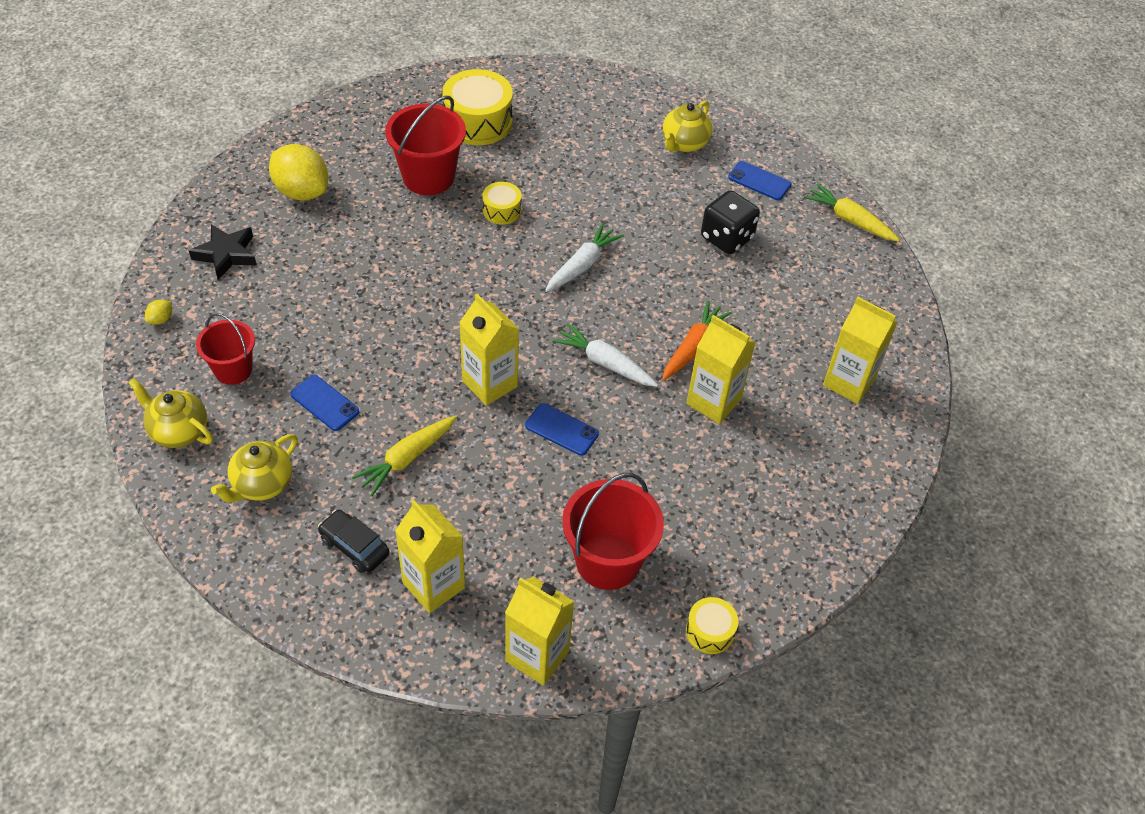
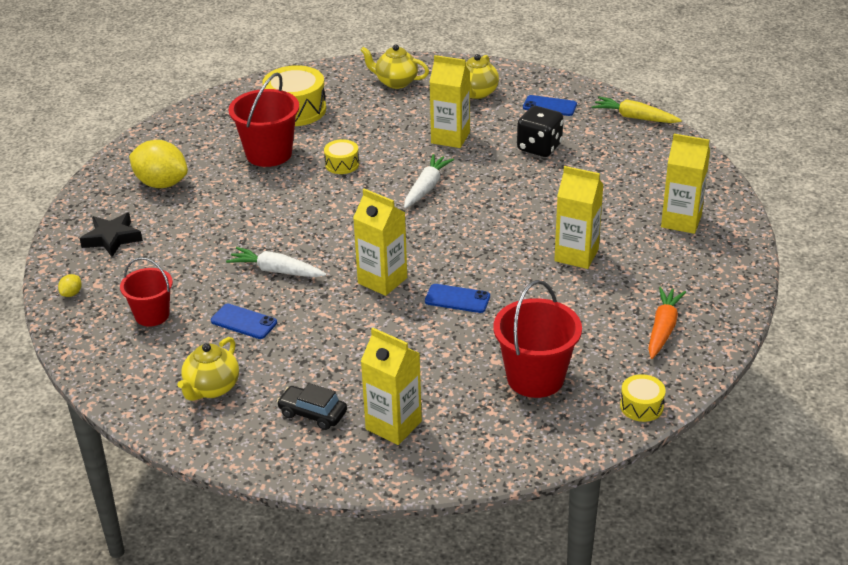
camera: 10 degrees left, 15 degrees down
(178, 431) = (120, 367): yellow teapot -> yellow teapot (395, 82)
(407, 459) = (332, 345): yellow carrot -> none
(537, 656) = (504, 454): yellow carton -> yellow carton (450, 138)
(605, 363) = (474, 248): white carrot -> white carrot (276, 271)
(693, 347) = (543, 223): orange carrot -> orange carrot (663, 329)

